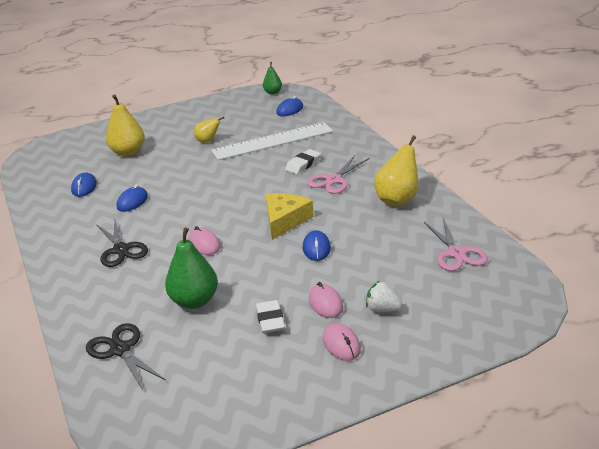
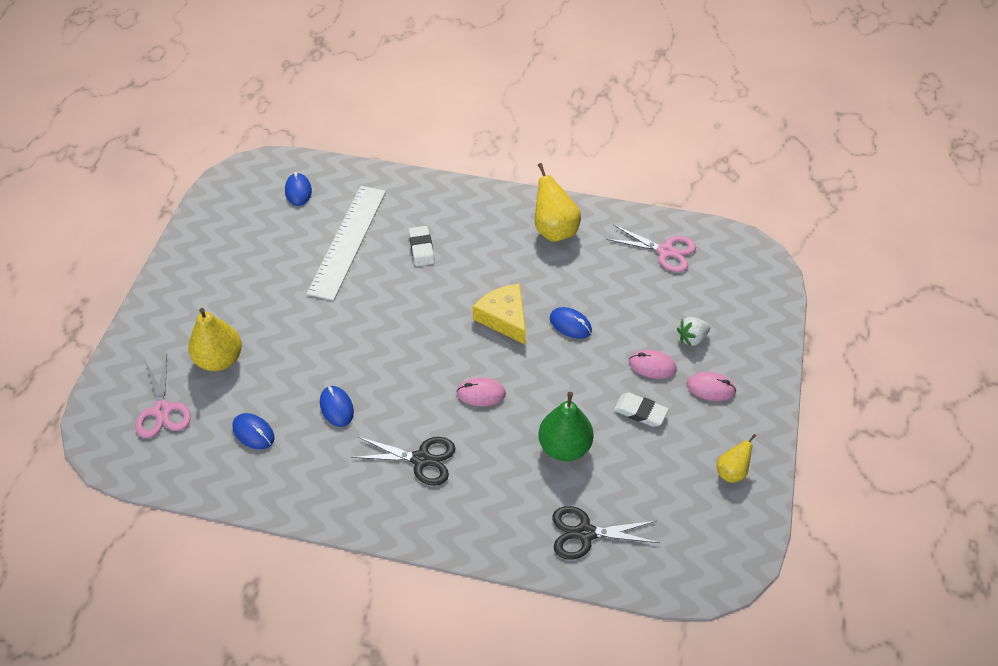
camera: 55 degrees left, 20 degrees up
(208, 141) = (281, 285): yellow pear -> yellow pear (731, 472)
(273, 92) = (240, 179): green pear -> none
(333, 180) = (475, 247): pink scissors -> pink scissors (162, 410)

